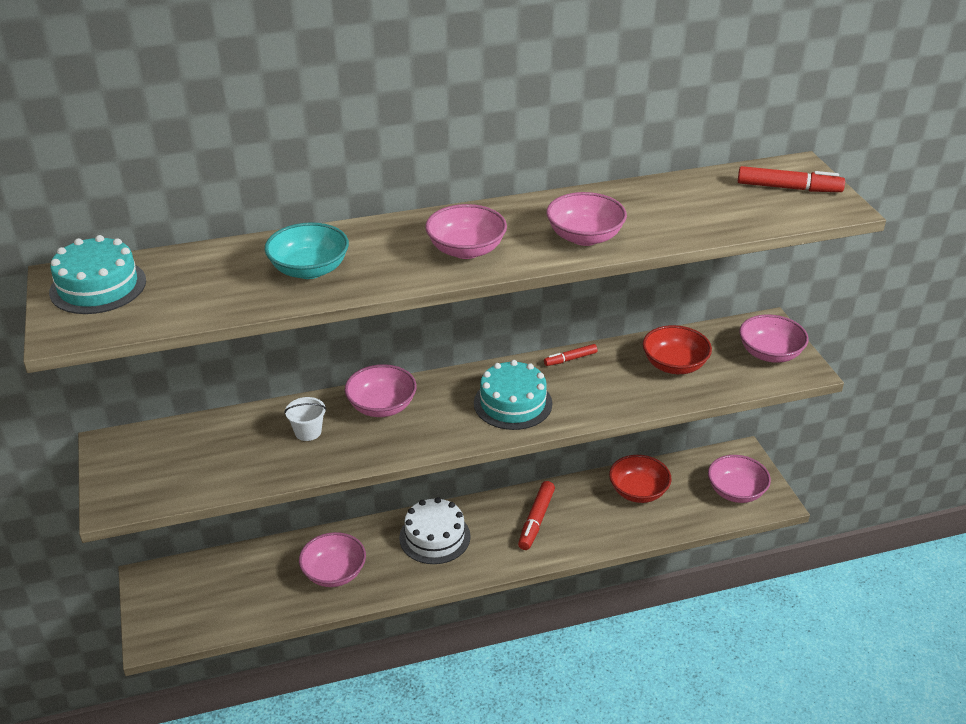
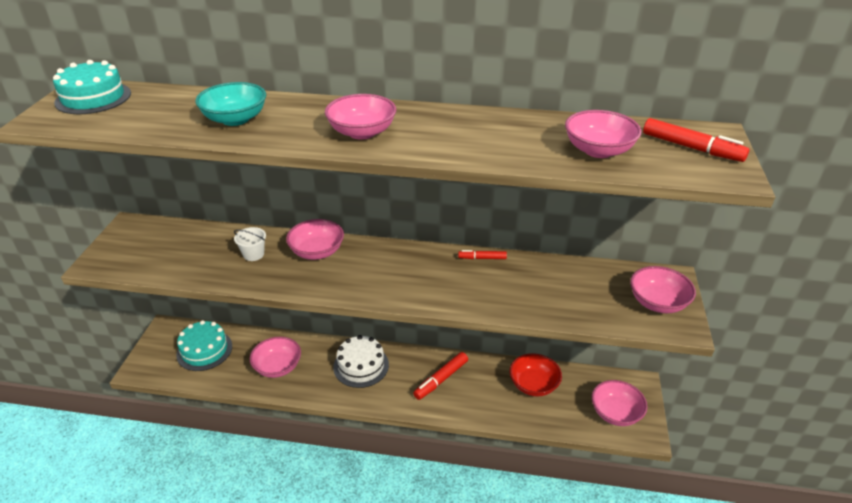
camera: 25 degrees right, 0 degrees up
(512, 403) = (412, 278): turquoise cake -> turquoise cake (204, 350)
(584, 237) = (466, 145): pink bowl -> pink bowl (598, 150)
(674, 365) = (565, 287): red bowl -> none

